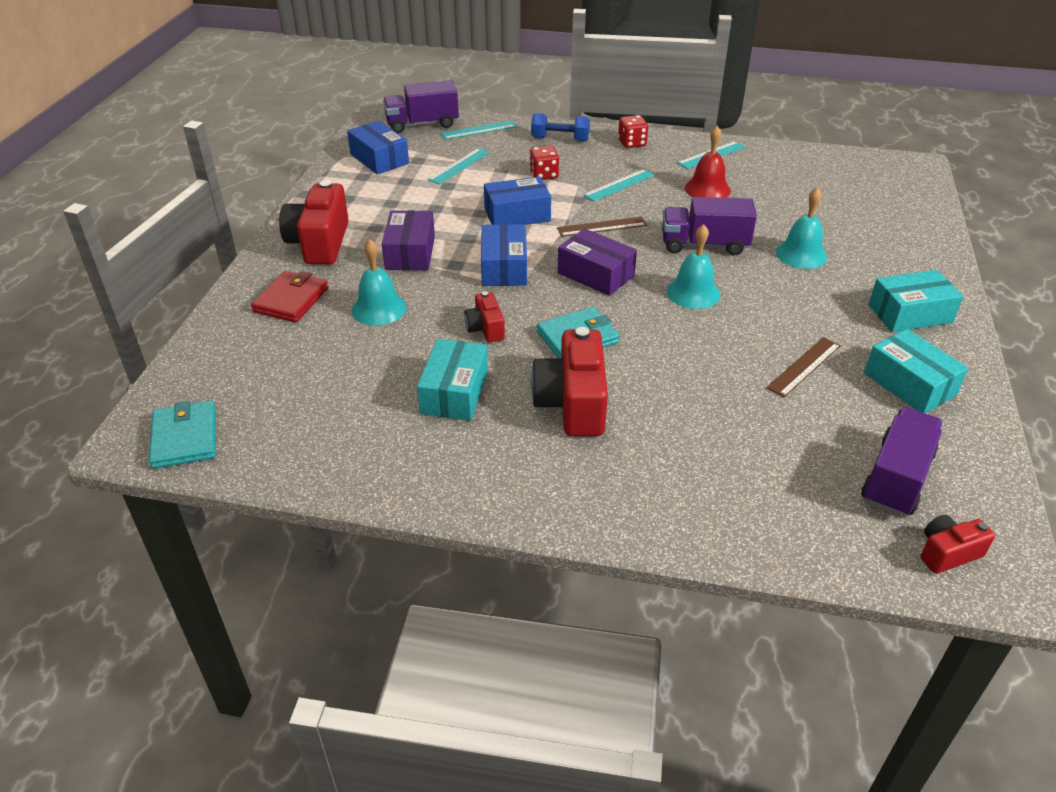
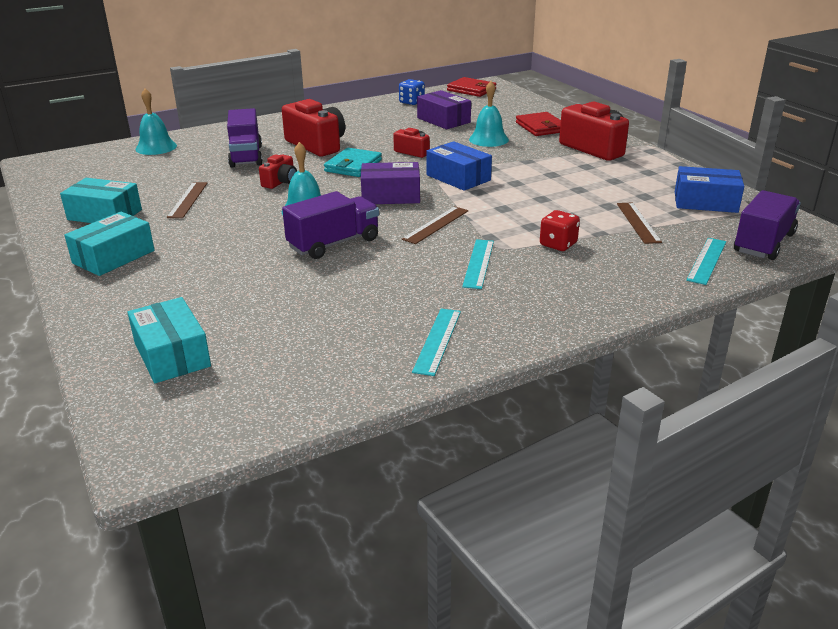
camera: 140 degrees right, 10 degrees down
(185, 438) = (471, 90): turquoise wallet -> red wallet
(315, 450) = (412, 102): none -> blue dice
(410, 253) = (532, 163): purple box -> purple box (443, 120)
(454, 392) = (384, 130): turquoise box -> turquoise box (172, 355)
(459, 166) = (638, 222): turquoise ruler -> brown ruler
(517, 215) = (514, 208): blue box -> none
(560, 139) = (619, 286): blue dumbbell -> none
(632, 143) = (544, 315): red dice -> none
(707, 189) = (390, 295): red bell -> none
(801, 254) = (239, 268): turquoise bell -> turquoise bell (156, 147)
(896, 478) = (104, 175): purple truck -> purple truck (246, 156)
(947, 553) = (70, 161): red camera -> red camera (280, 182)

